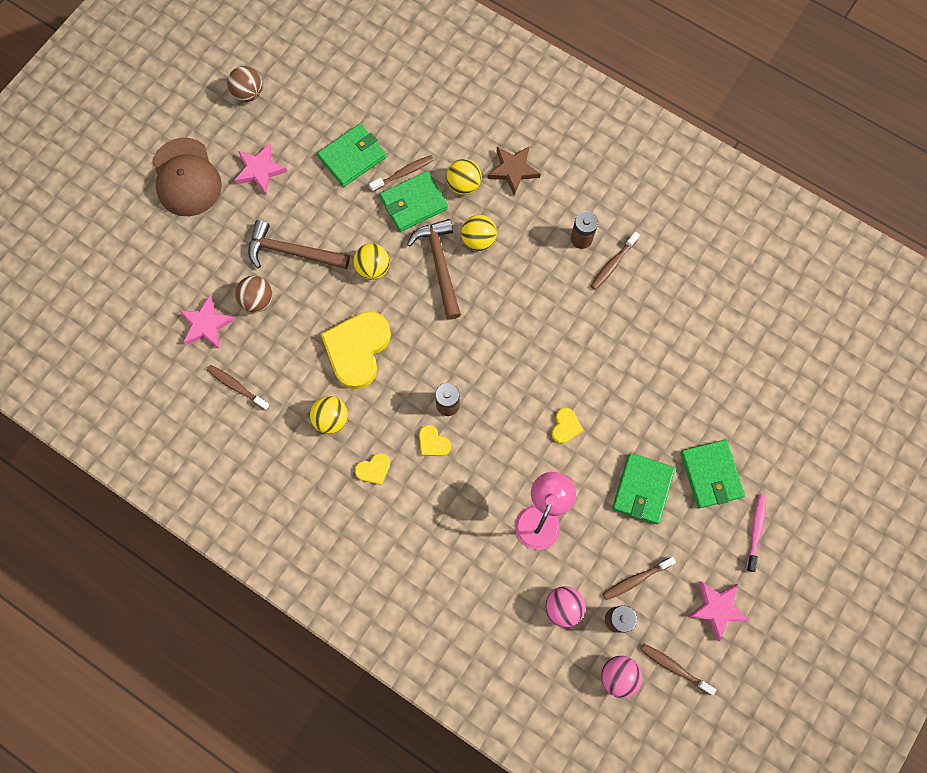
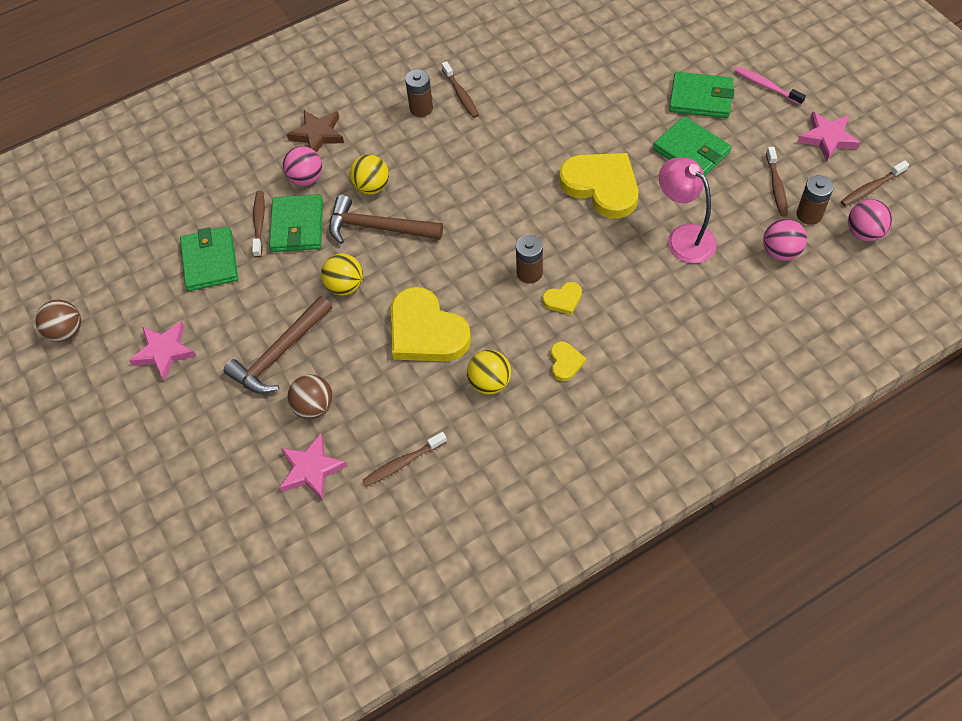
camera: 60 degrees left, 15 degrees down
(186, 177) = (121, 429): brown cap -> none
(463, 185) = (306, 178): yellow ball -> pink ball
(565, 426) = (601, 186): yellow heart -> yellow heart, size x2.24

